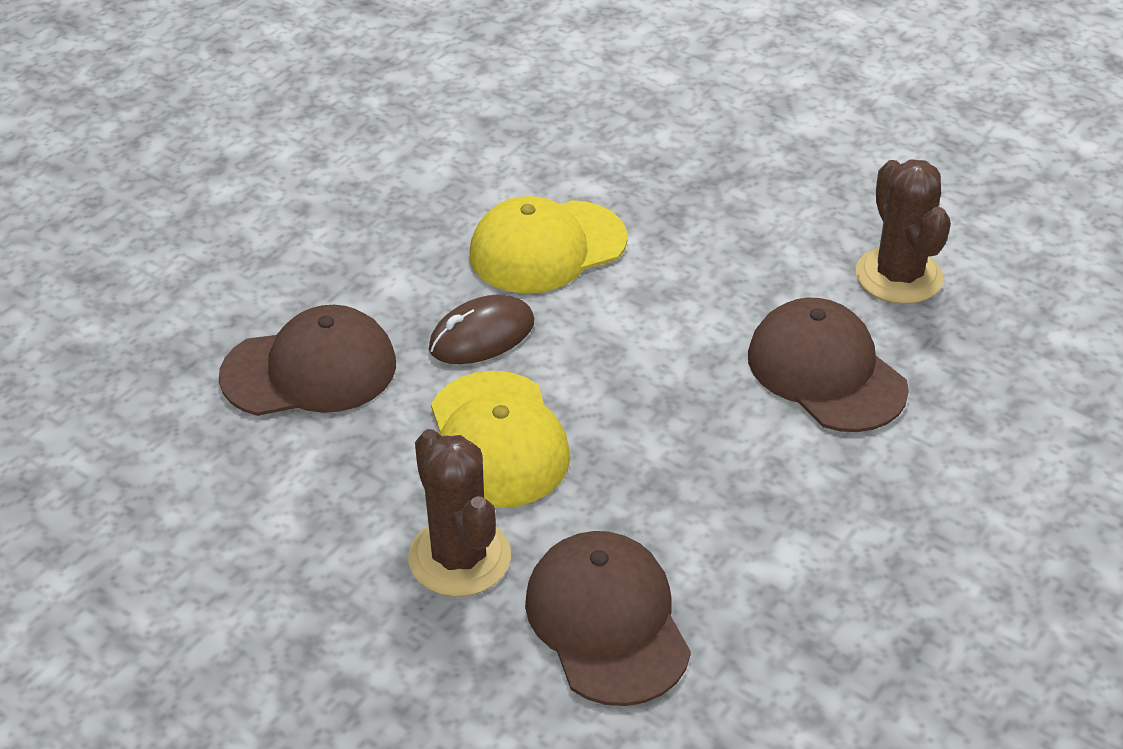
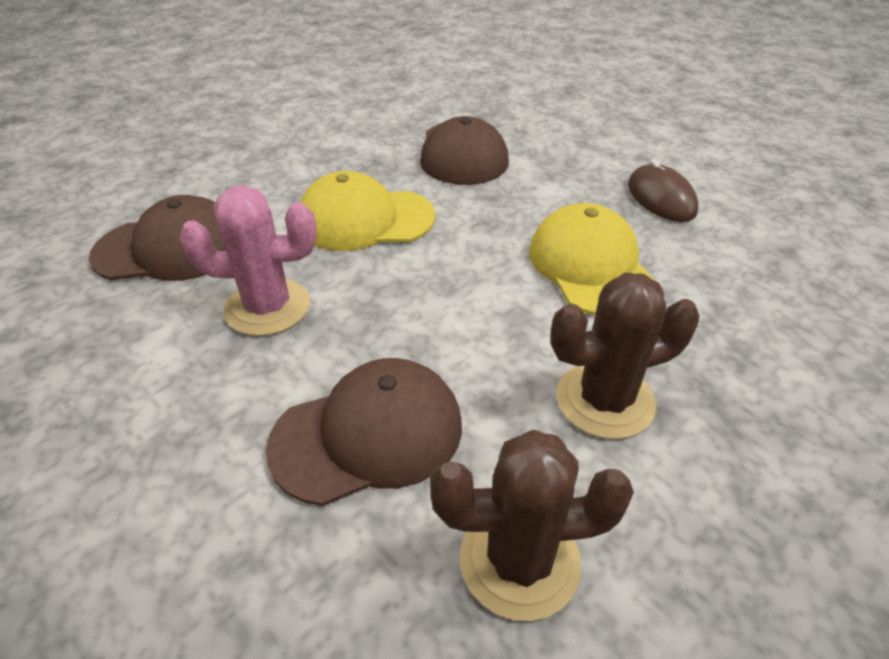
camera: 100 degrees right, 0 degrees up
(459, 557) = (267, 196): brown cactus -> brown cactus (605, 400)
(482, 336) = (481, 222): brown mouse -> brown mouse (661, 198)
(689, 486) = (267, 307): none -> pink cactus

